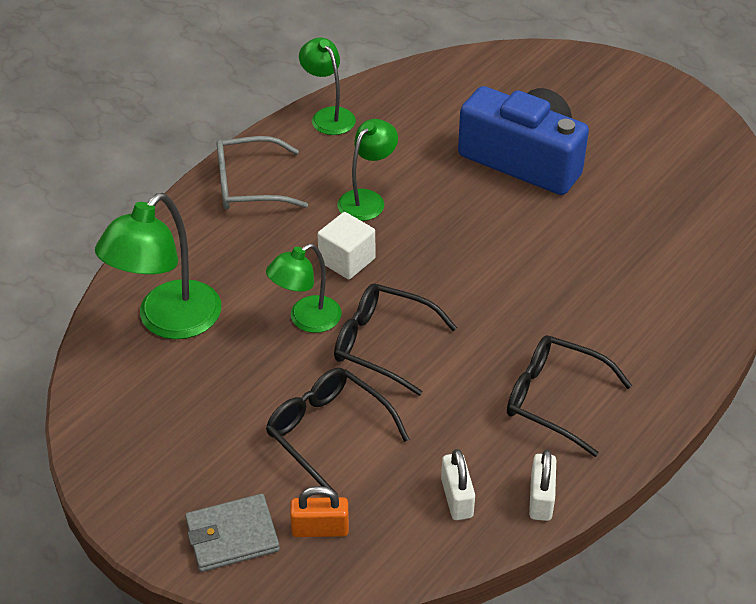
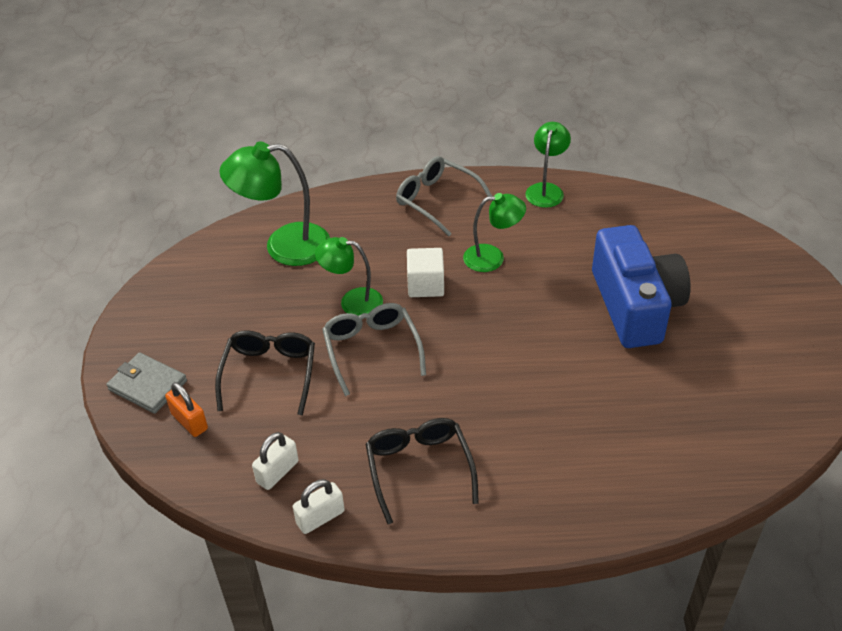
camera: 50 degrees right, 0 degrees up
(382, 344) = (371, 349): black glasses -> grey glasses

